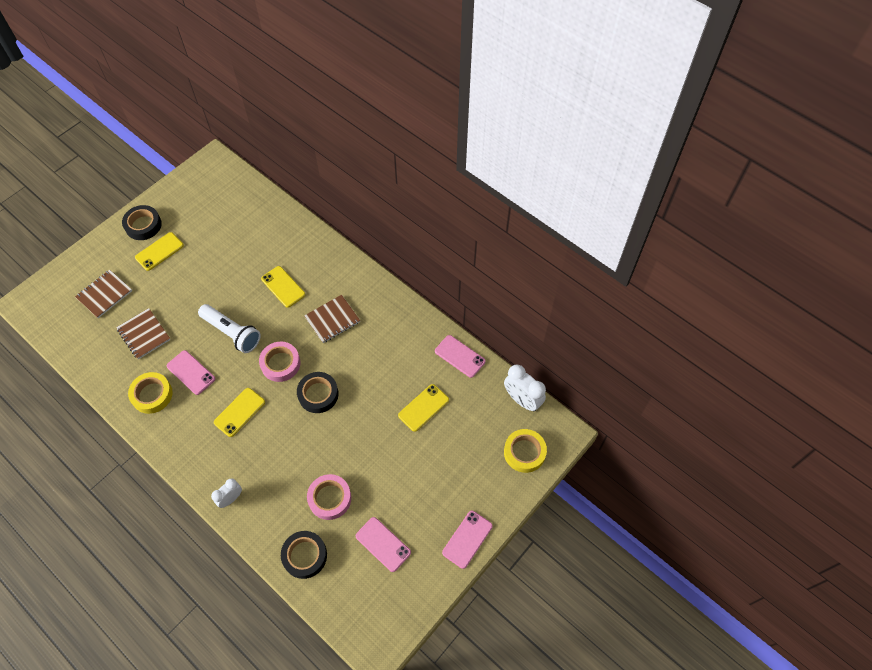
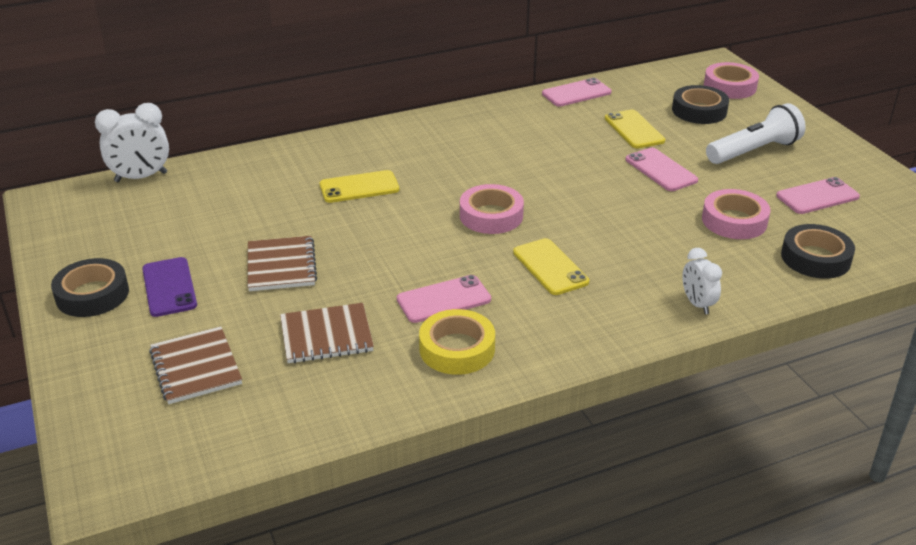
camera: 65 degrees left, 25 degrees down
(159, 251) = (169, 287): yellow phone -> purple phone
(232, 333) = (401, 246): white flashlight -> white flashlight (753, 151)
(318, 394) = (564, 196): black tape -> black tape (699, 111)
(332, 319) = (451, 161): brown notebook -> brown notebook (281, 266)
(467, 539) = (829, 142): pink phone -> pink phone (660, 170)
(522, 400) = (661, 73): white clock -> white clock (141, 177)
(524, 452) = (729, 86): yellow tape -> pink tape

